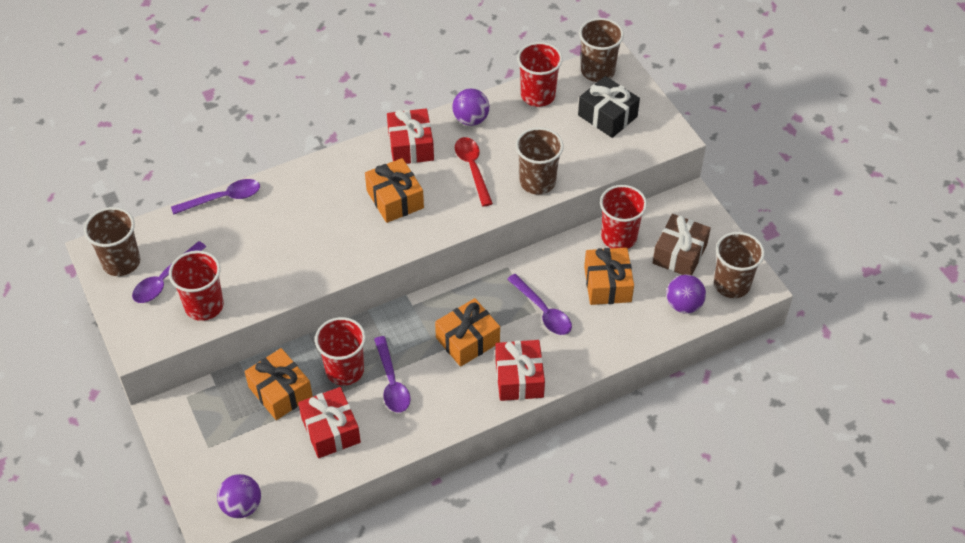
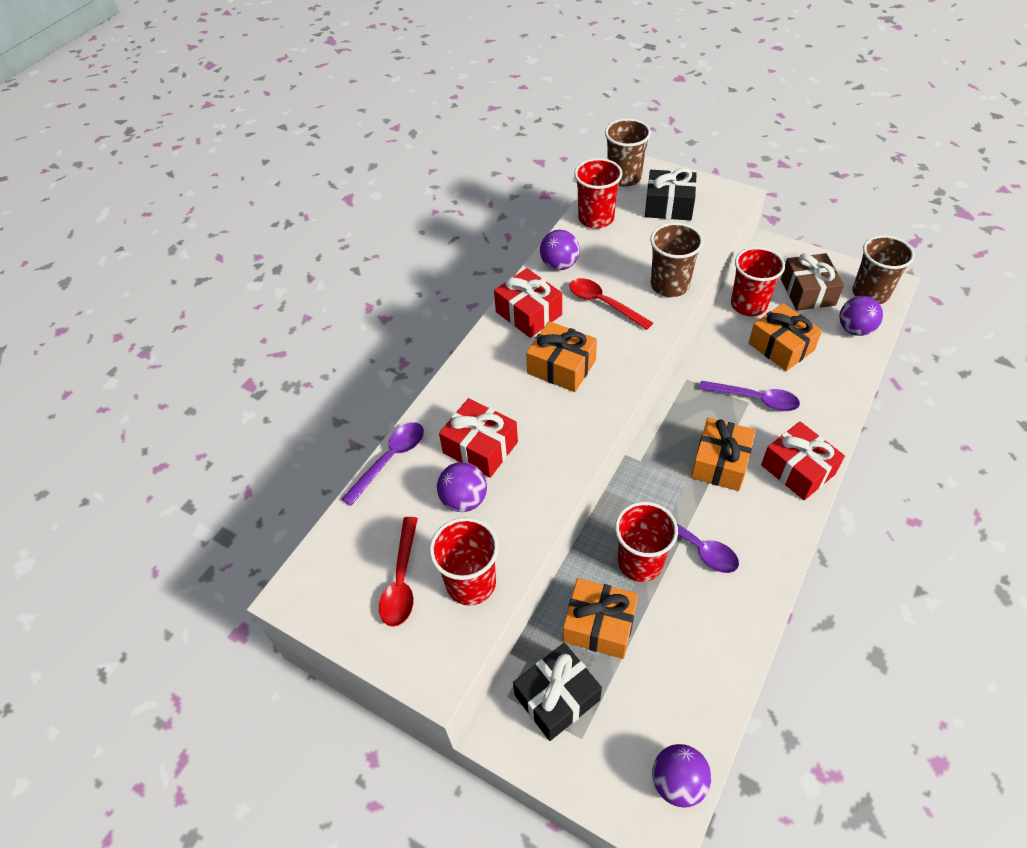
camera: 30 degrees left, 0 degrees up
(121, 262) = (334, 591): brown cup -> none
(165, 279) = (401, 581): purple spoon -> red spoon
(215, 416) = (557, 697): none -> black gift
(246, 252) = (464, 500): none -> purple ball
(330, 430) = (685, 632): red gift -> red gift (480, 447)

